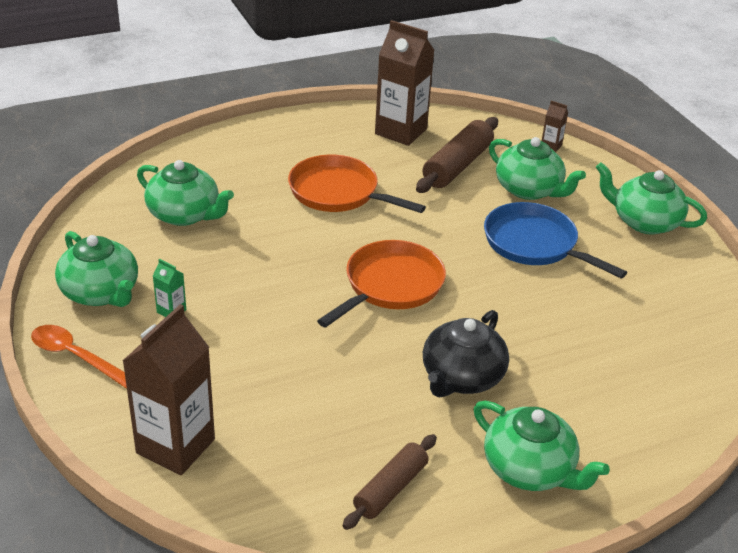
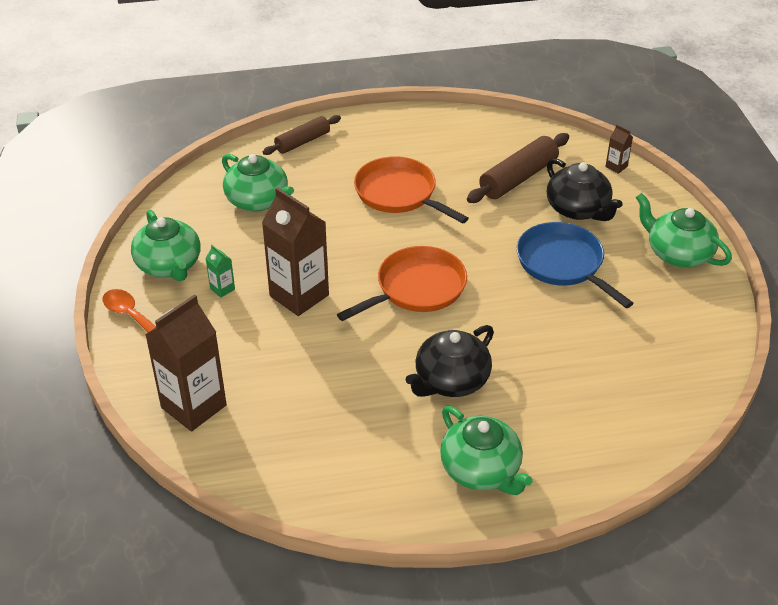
camera: 15 degrees right, 5 degrees up
(390, 489) = (357, 469): brown rolling pin -> brown rolling pin (302, 142)
(401, 131) = (477, 138): brown carton -> brown carton (299, 295)
(529, 189) = (578, 209): green teapot -> black teapot

